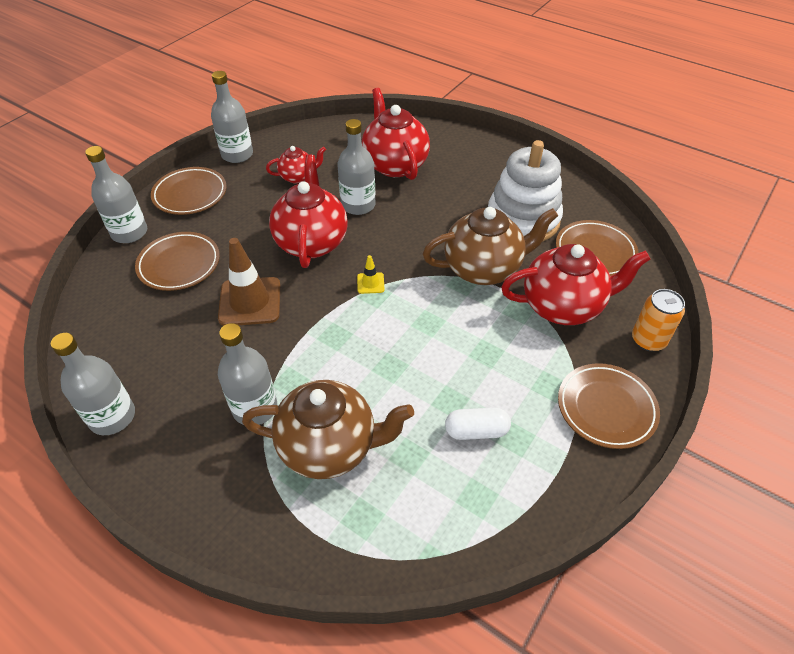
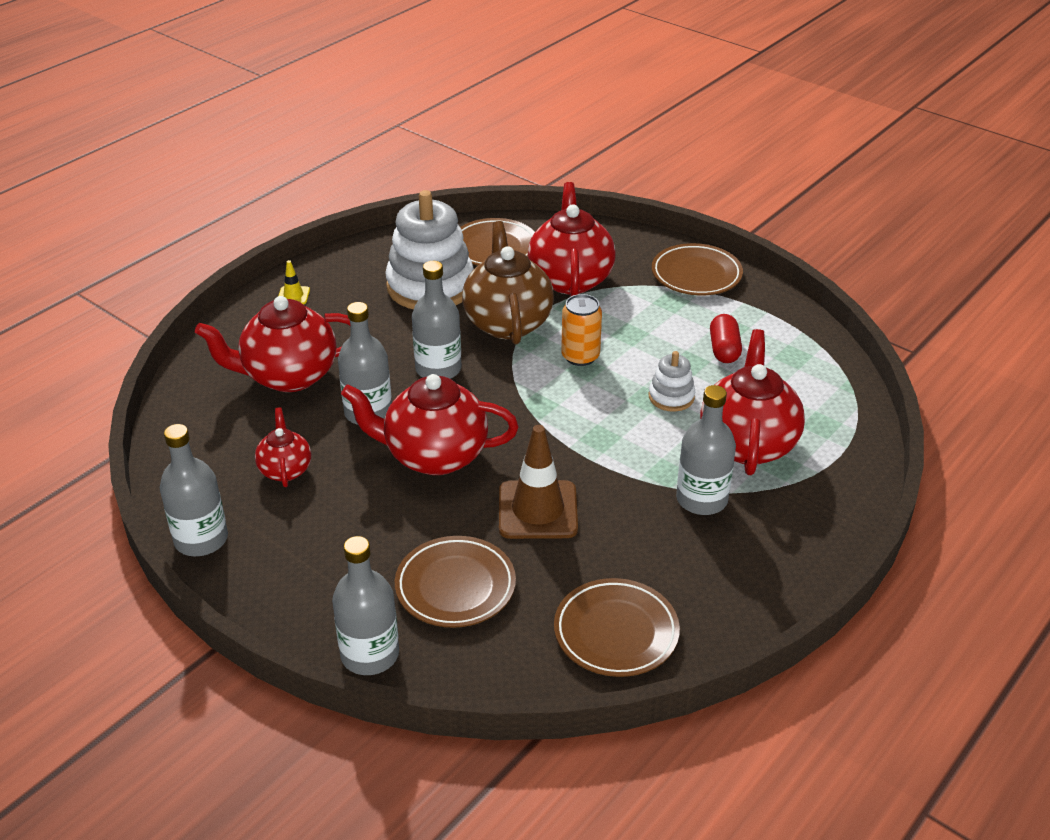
camera: 85 degrees left, 10 degrees down
(112, 417) = (718, 622): grey bottle -> grey bottle (438, 369)
(190, 194) = (292, 589): brown plate -> brown plate (616, 632)
(330, 446) = (747, 443): brown teapot -> red teapot
(370, 283) = (518, 407): yellow traffic cone -> yellow traffic cone (293, 296)
(394, 386) = (671, 397): none -> white stacking toy
(476, 431) = (724, 349): white capsule -> red capsule
(648, 340) = (618, 239): orange can -> orange can (580, 356)

